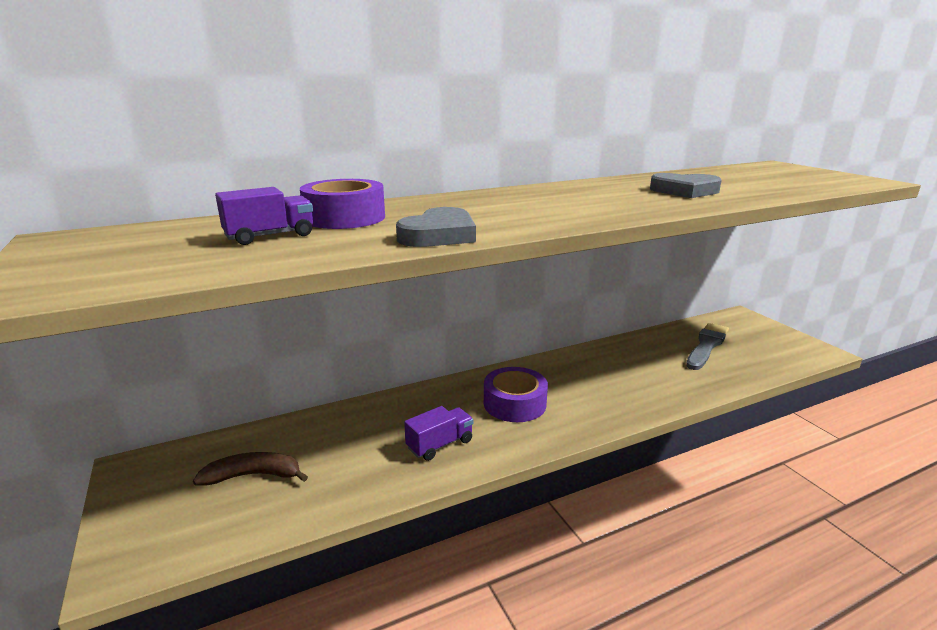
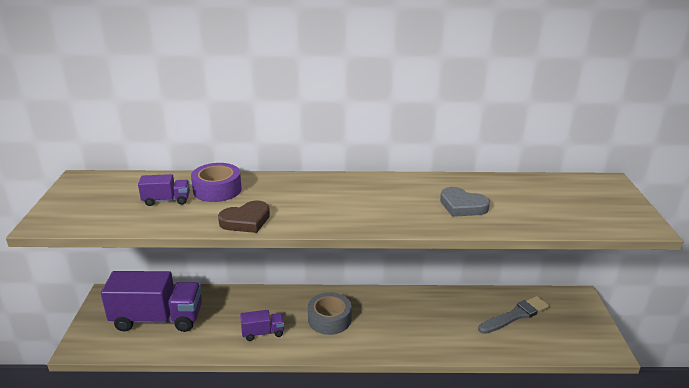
camera: 25 degrees right, 5 degrees up
(253, 476) = (158, 319): brown banana -> purple truck
(439, 235) = (246, 221): grey heart -> brown heart
(514, 403) = (329, 319): purple tape -> grey tape

